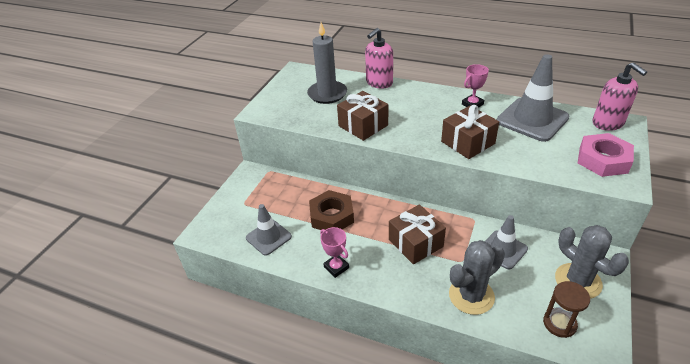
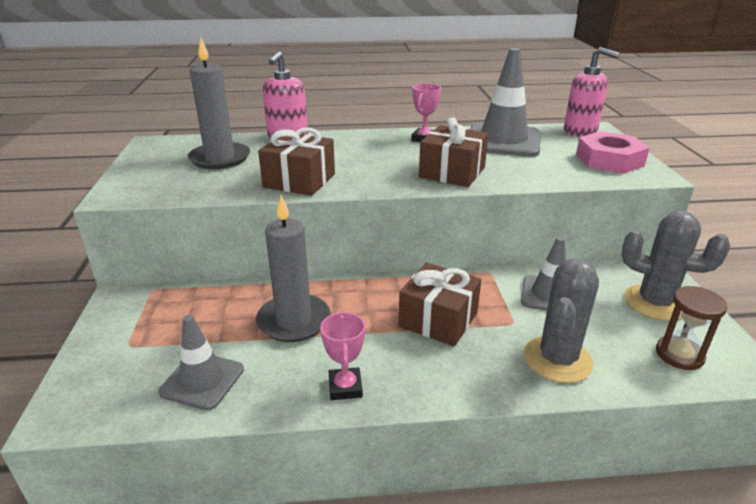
camera: 30 degrees left, 10 degrees down
(332, 216) = (294, 321): brown nut -> grey candle
(336, 267) = (345, 387): pink trophy -> pink trophy turned 60 degrees clockwise

